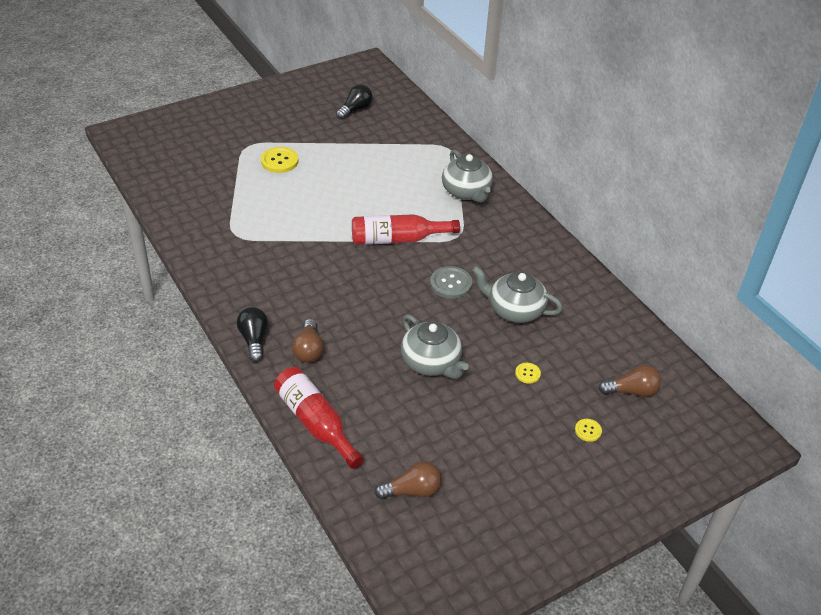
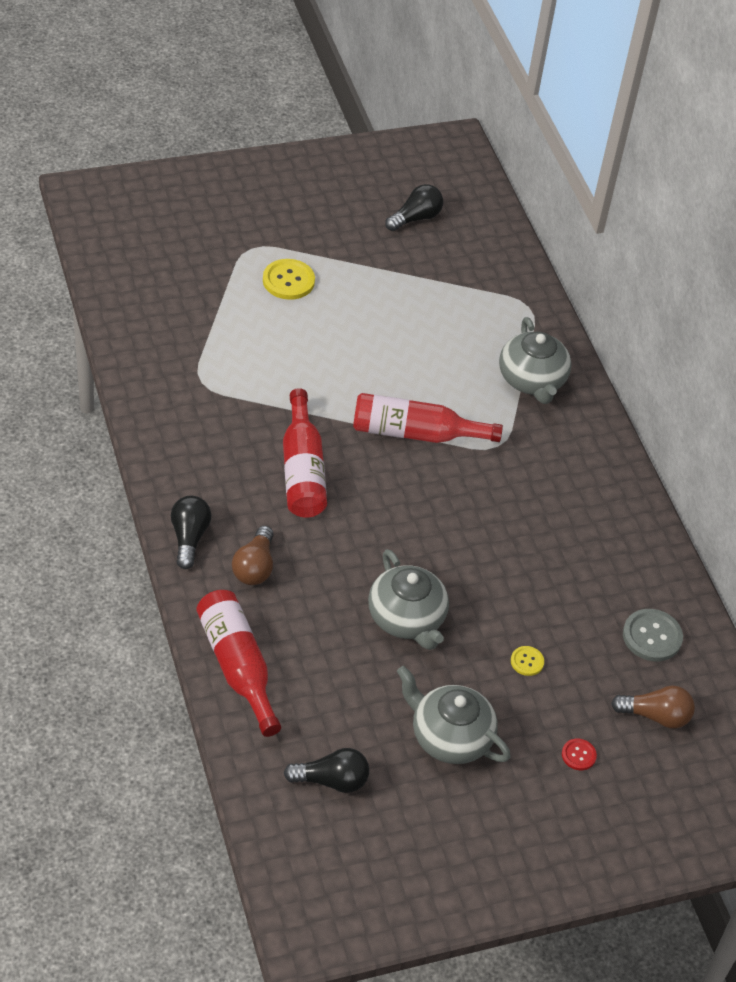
camera: 10 degrees right, 5 degrees up
(324, 278) = (302, 470): none -> red bottle
(412, 491) = (331, 780): brown light bulb -> black light bulb
(451, 284) = (466, 513): grey button -> grey button (652, 636)
(515, 310) = (540, 569): grey teapot -> grey teapot (449, 737)
(588, 430) = (578, 755): yellow button -> red button

